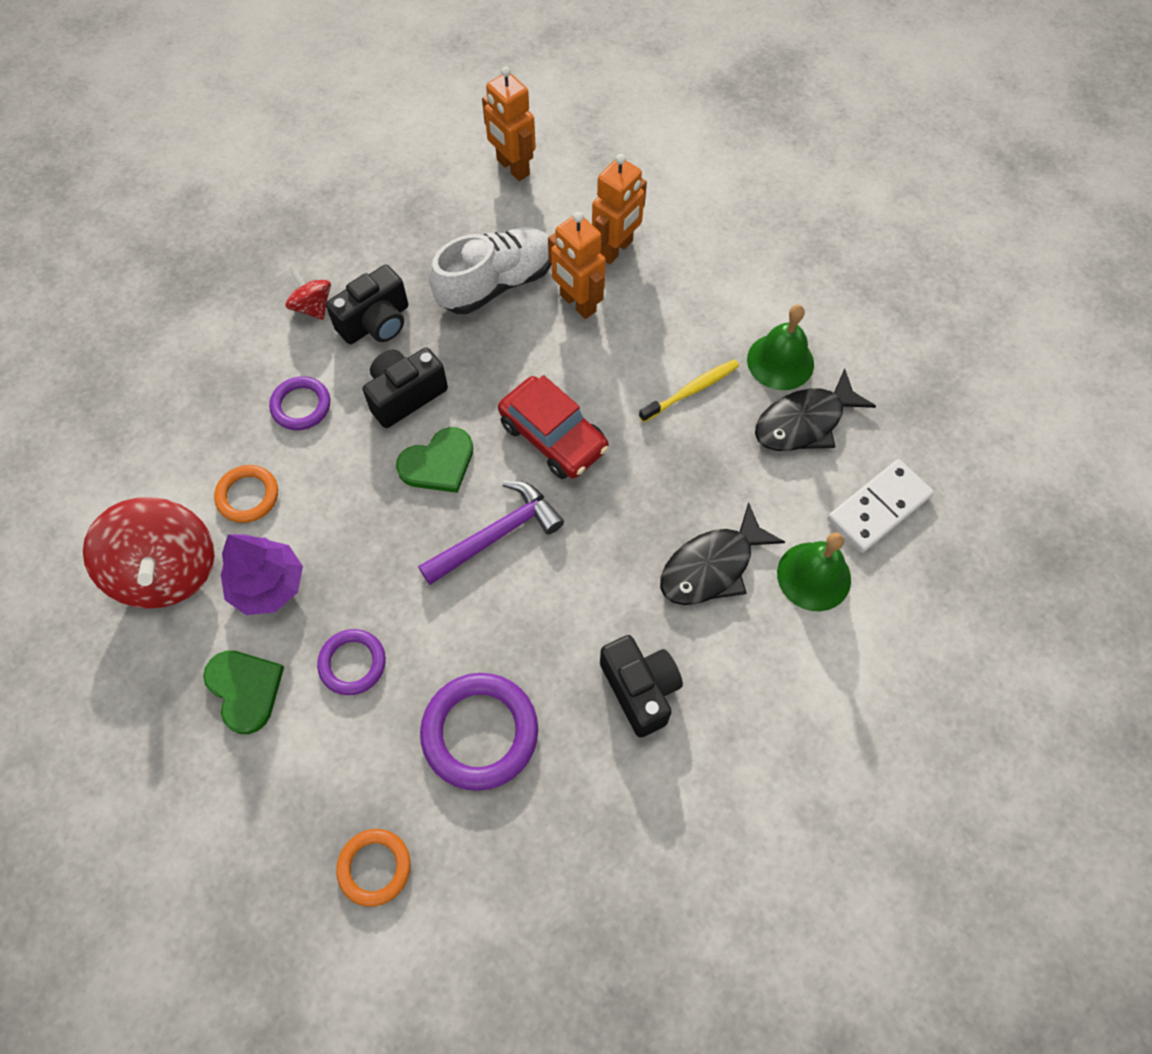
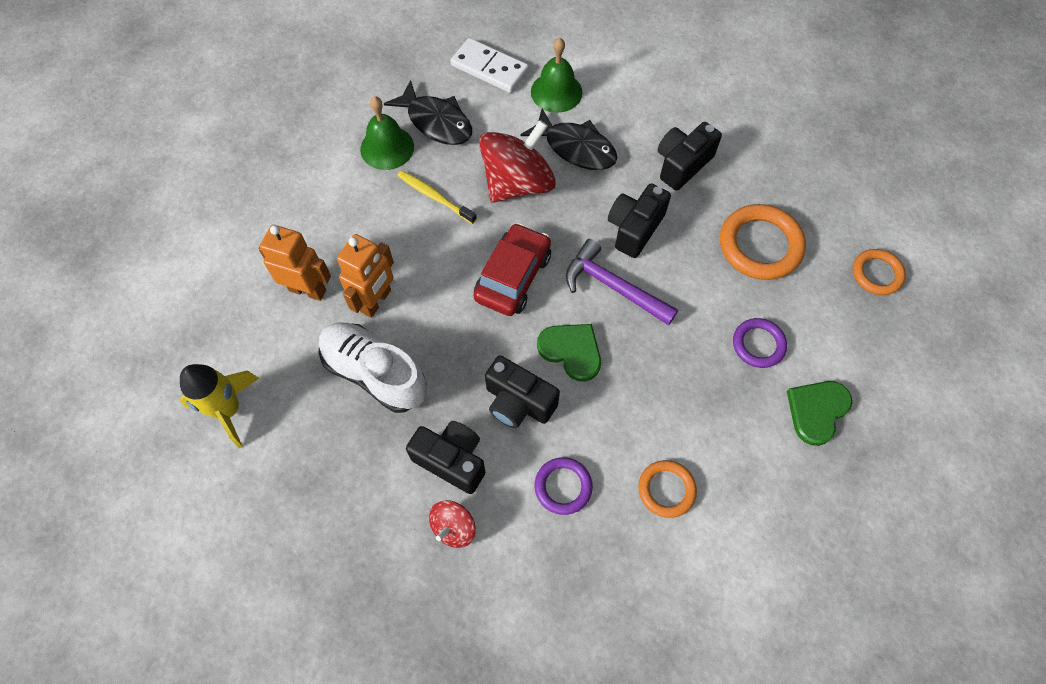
camera: 110 degrees left, 0 degrees up
(167, 571) = (761, 522): red spinning top -> red spinning top (517, 183)
(268, 585) = (732, 434): purple tree -> none
(480, 732) = (760, 245): purple ring -> orange ring
(512, 167) = (228, 410): orange robot -> yellow rocket
(565, 589) = (634, 228): none -> black camera

